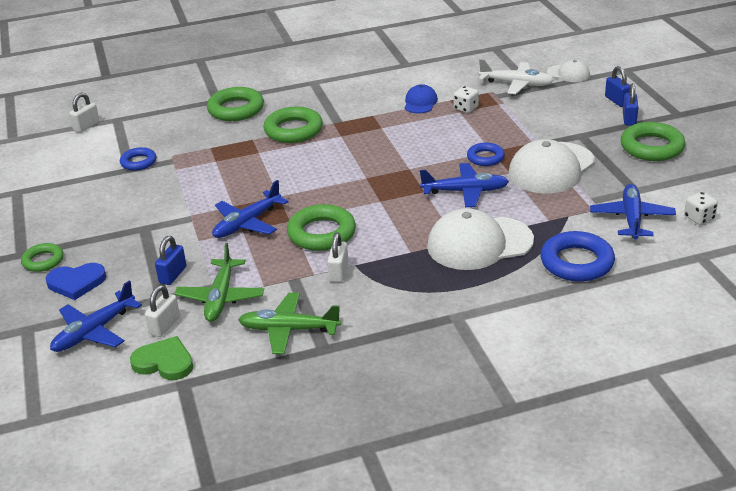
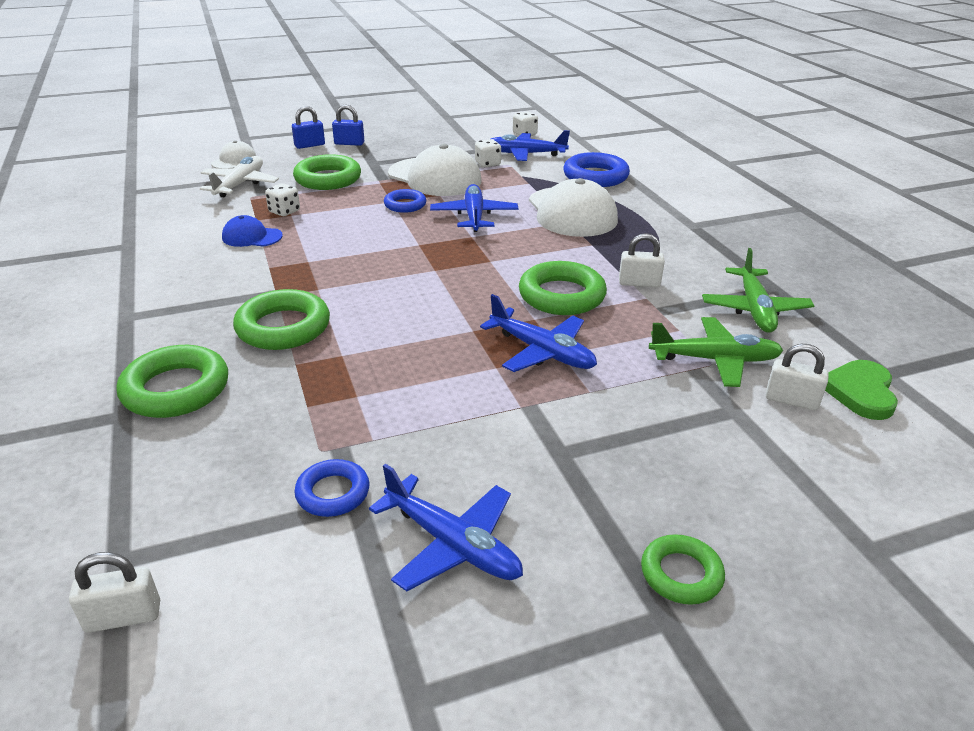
camera: 95 degrees left, 0 degrees up
(76, 283) = (730, 511): blue heart -> none
(86, 126) = (123, 617): white padlock -> white padlock turned 45 degrees counterclockwise
(94, 331) = (836, 466): blue plane -> blue plane (451, 544)
(173, 275) = (679, 406): blue padlock -> none
(595, 196) = (487, 164): none -> white dice
(652, 147) = (406, 139): green ring -> green ring (328, 179)

